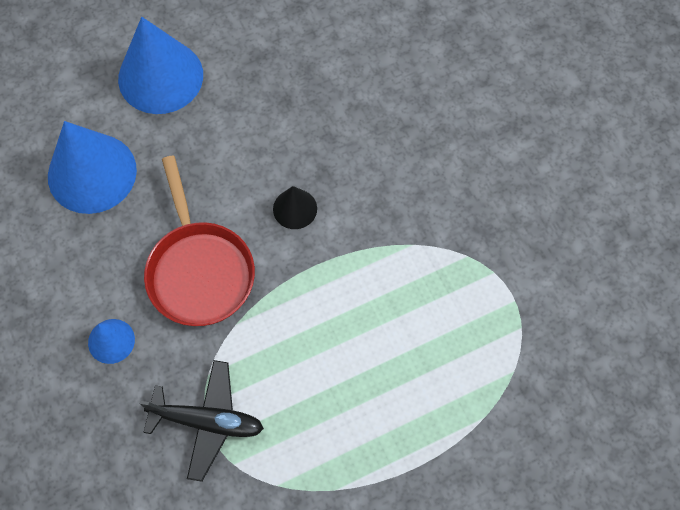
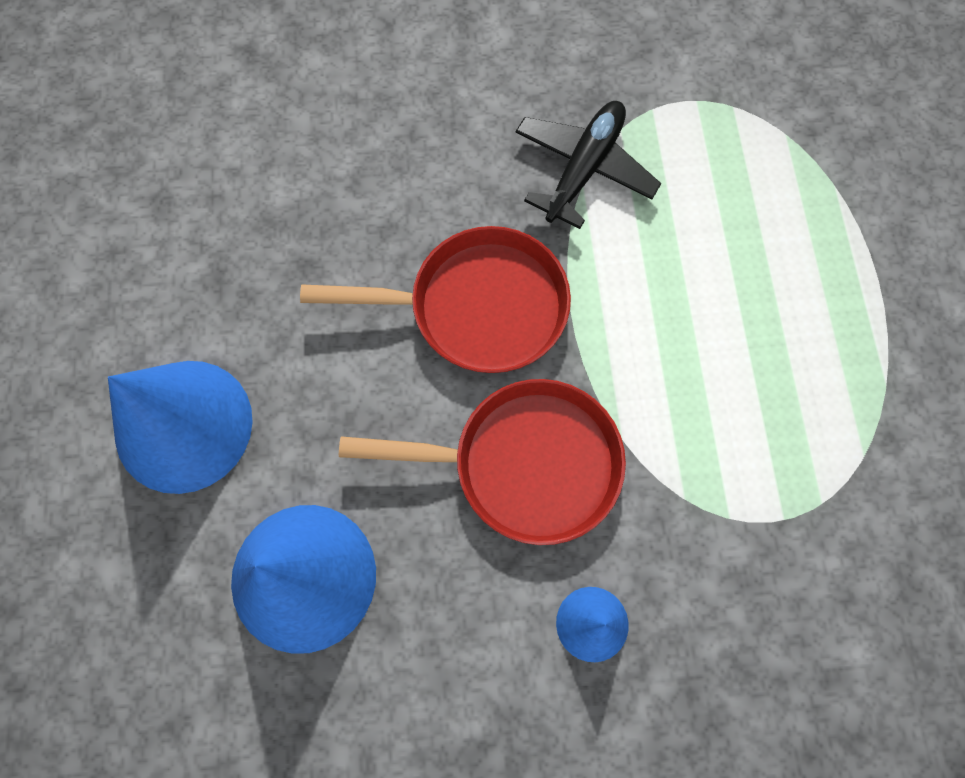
camera: 70 degrees left, 5 degrees up
(207, 421) = (753, 520): black plane -> black plane (584, 169)
(295, 208) = (477, 307): black cone -> red pan

